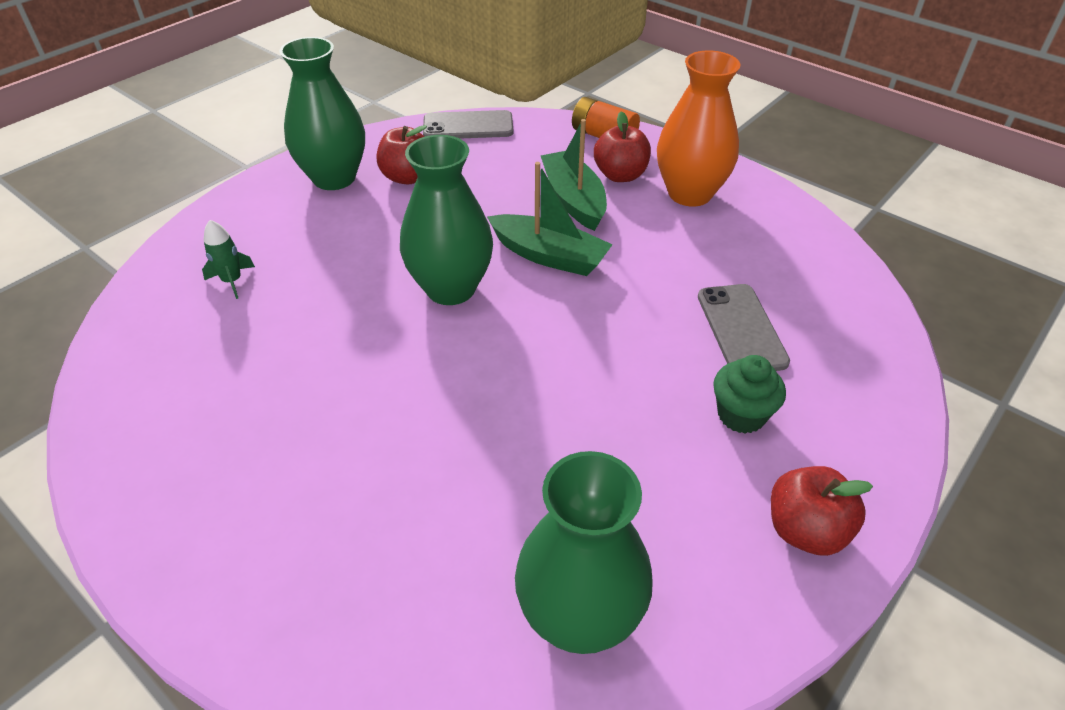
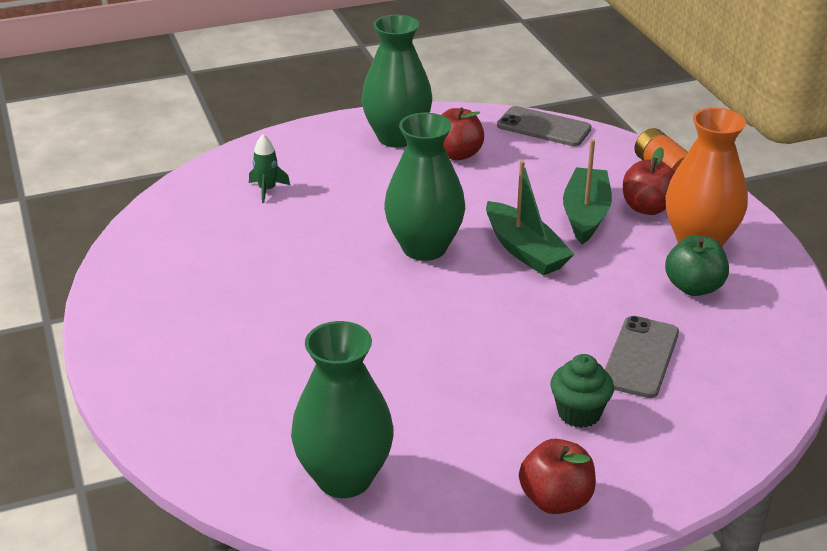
camera: 30 degrees right, 10 degrees down
(723, 239) = (693, 287): none -> green apple

